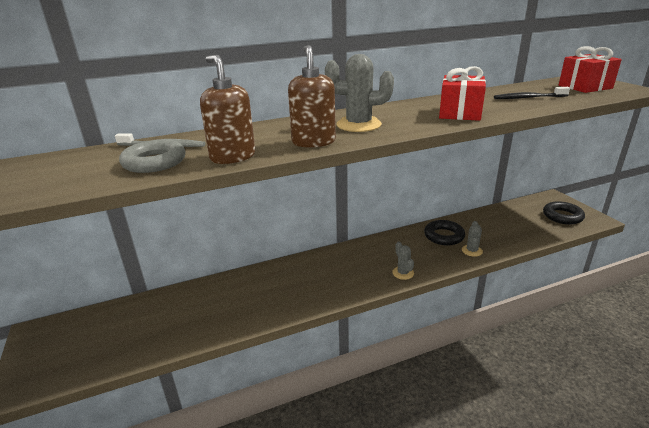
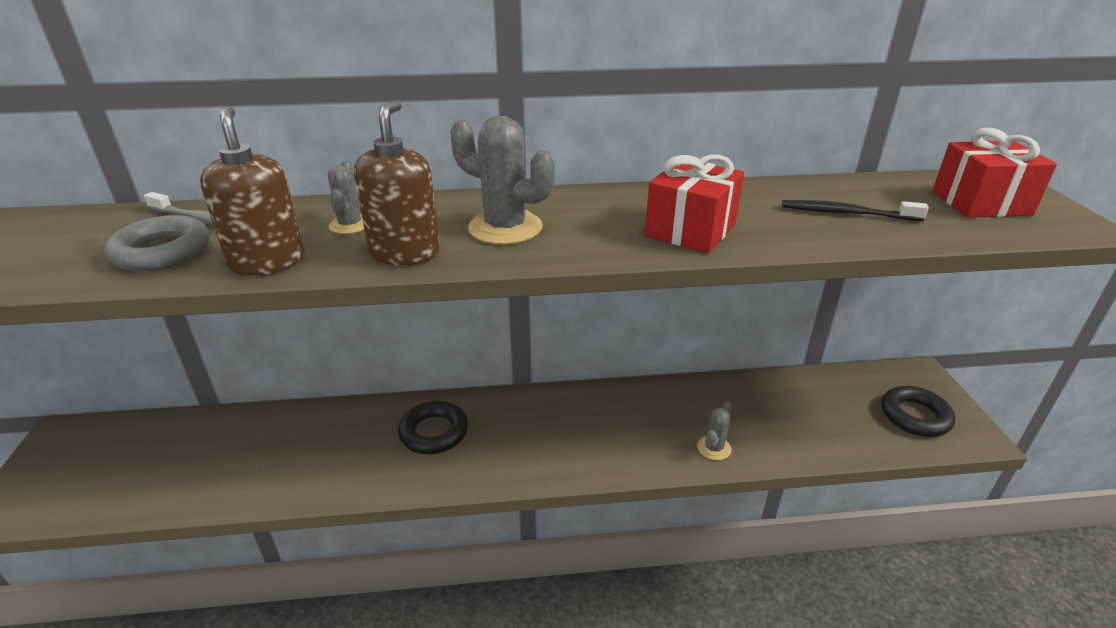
camera: 15 degrees right, 5 degrees up
(403, 273) = (579, 462): grey cactus -> grey cactus (350, 225)
(444, 236) = (684, 409): black ring -> black ring (434, 432)

